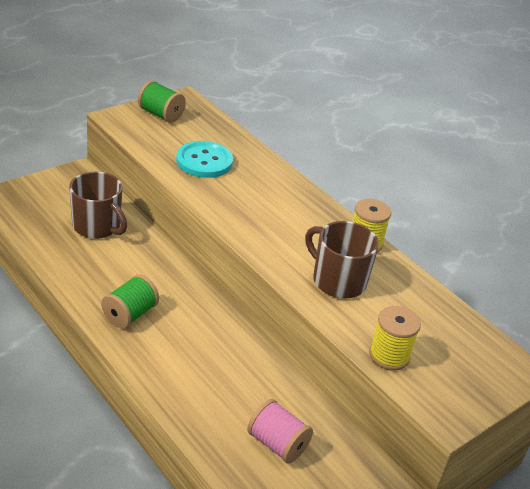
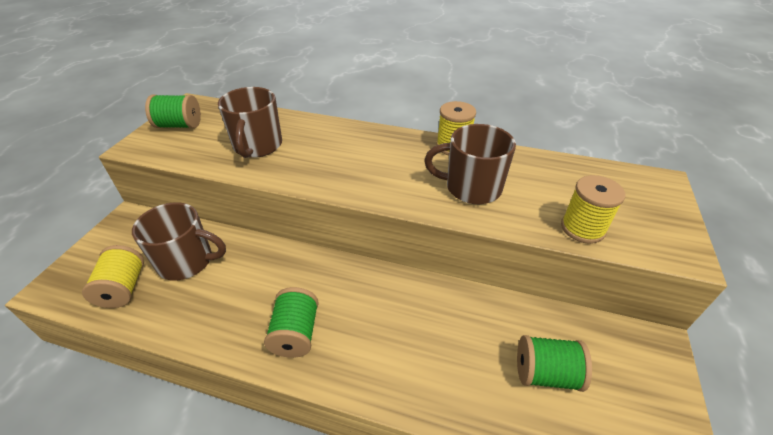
camera: 30 degrees left, 5 degrees up
(44, 221) = (123, 288): none -> yellow spool
(204, 161) = (257, 146): turquoise button -> brown mug
(277, 444) = (546, 373): pink spool -> green spool

